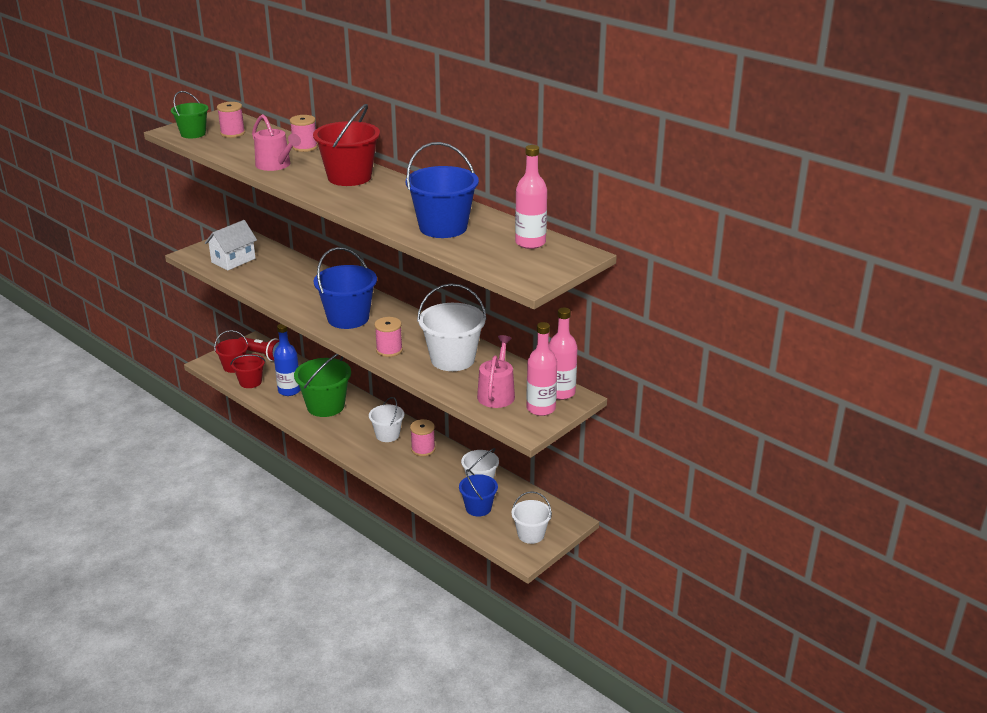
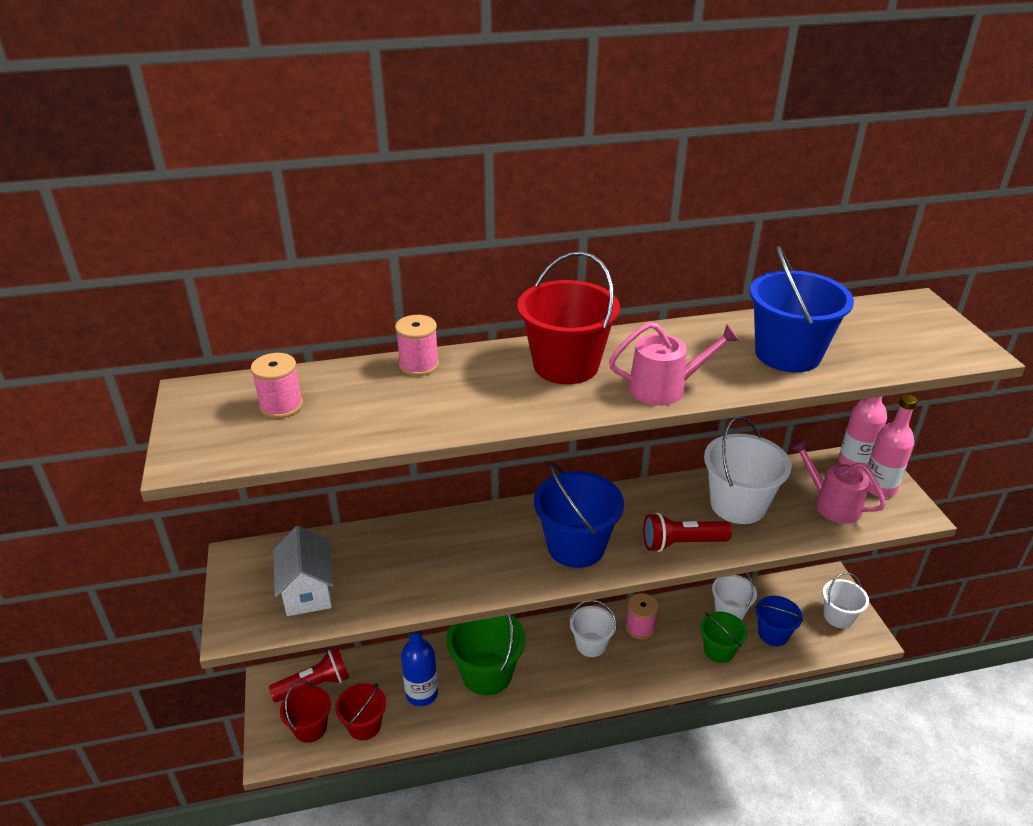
camera: 55 degrees left, 5 degrees up
(193, 134) = (229, 442): green bucket -> green bucket (719, 650)
(275, 165) = (456, 407): pink watering can -> pink watering can (664, 388)
(389, 350) = (681, 543): pink spool -> red flashlight
(530, 243) = (870, 319): pink bottle -> none

